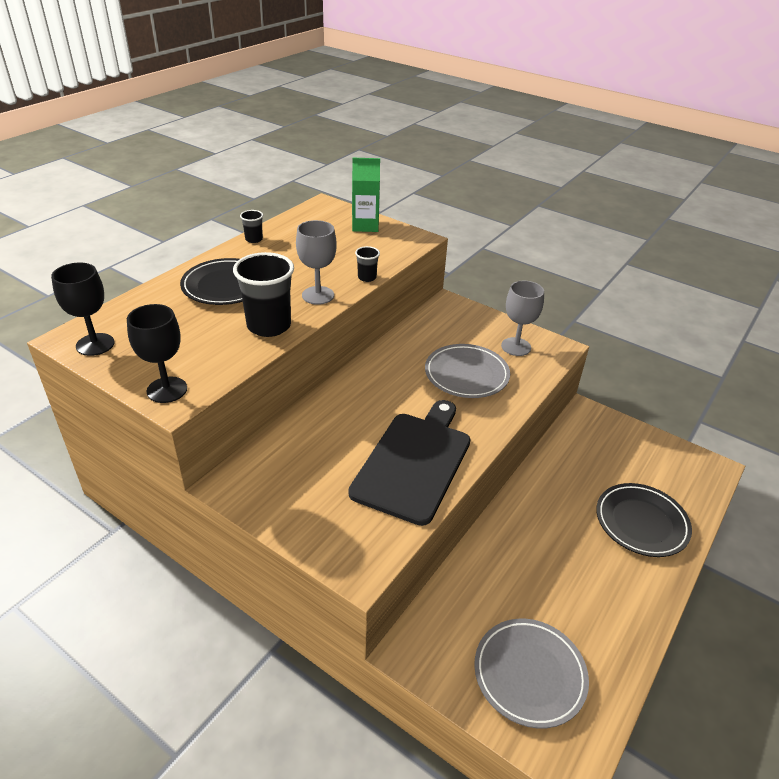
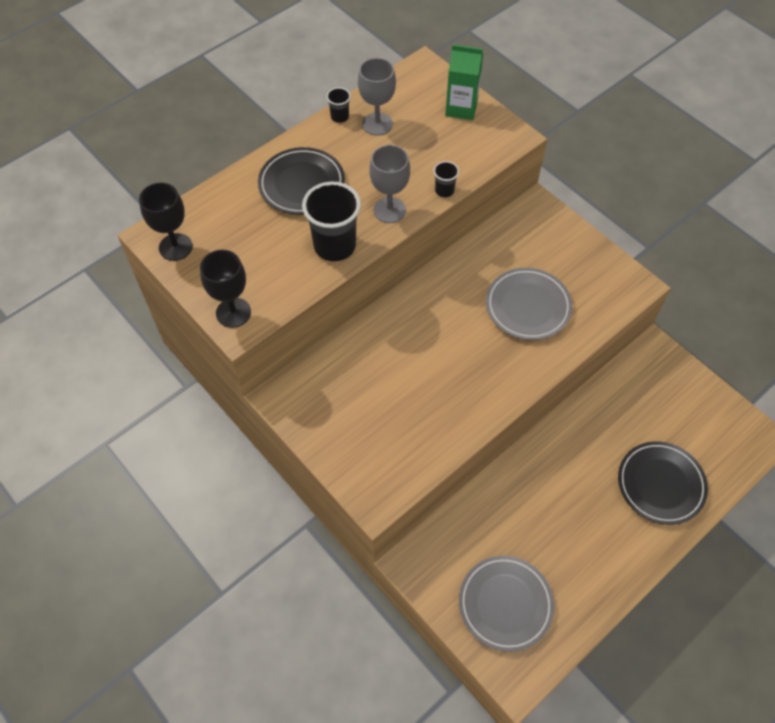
camera: 15 degrees right, 20 degrees up
(414, 462) = (448, 402): black cutting board -> none
(516, 347) = (590, 277): grey goblet -> grey goblet (377, 124)

